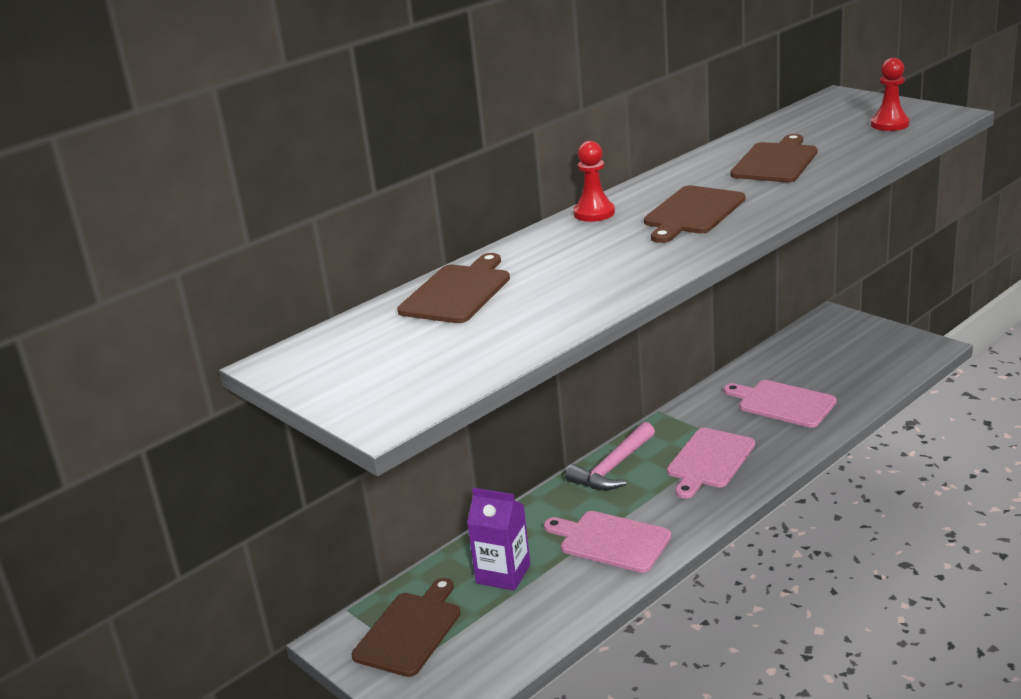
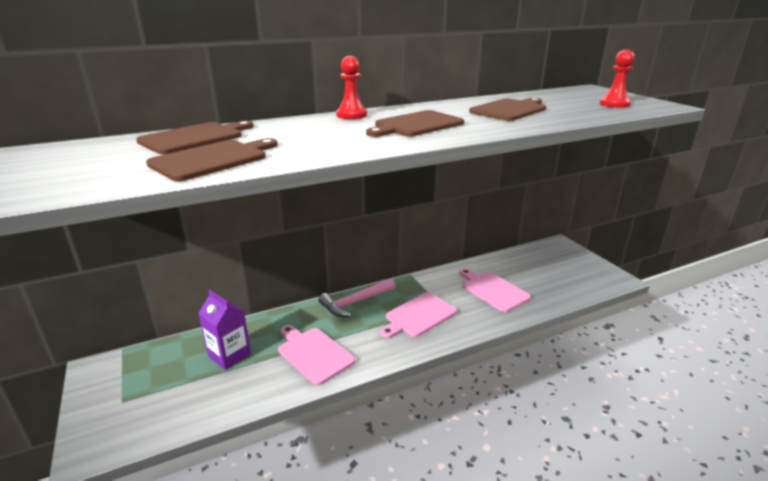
camera: 15 degrees right, 0 degrees up
(410, 631) = (139, 377): brown cutting board -> brown cutting board (212, 159)

